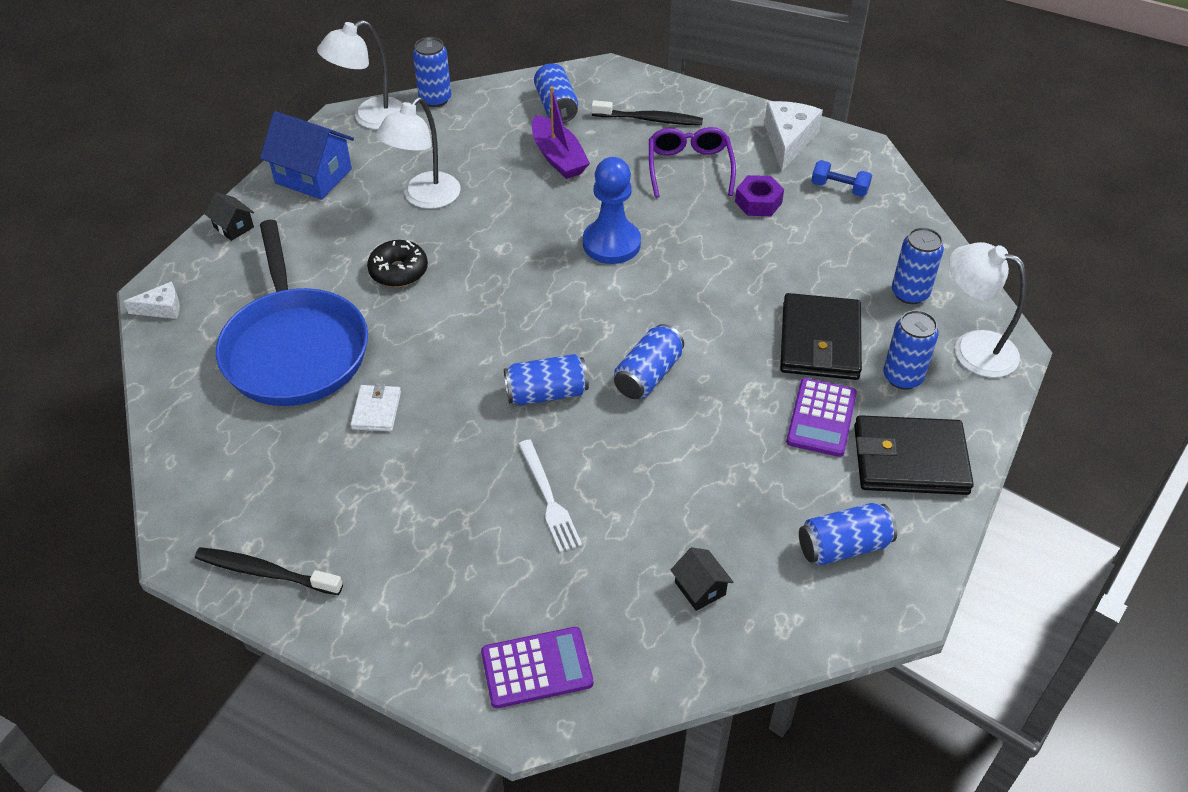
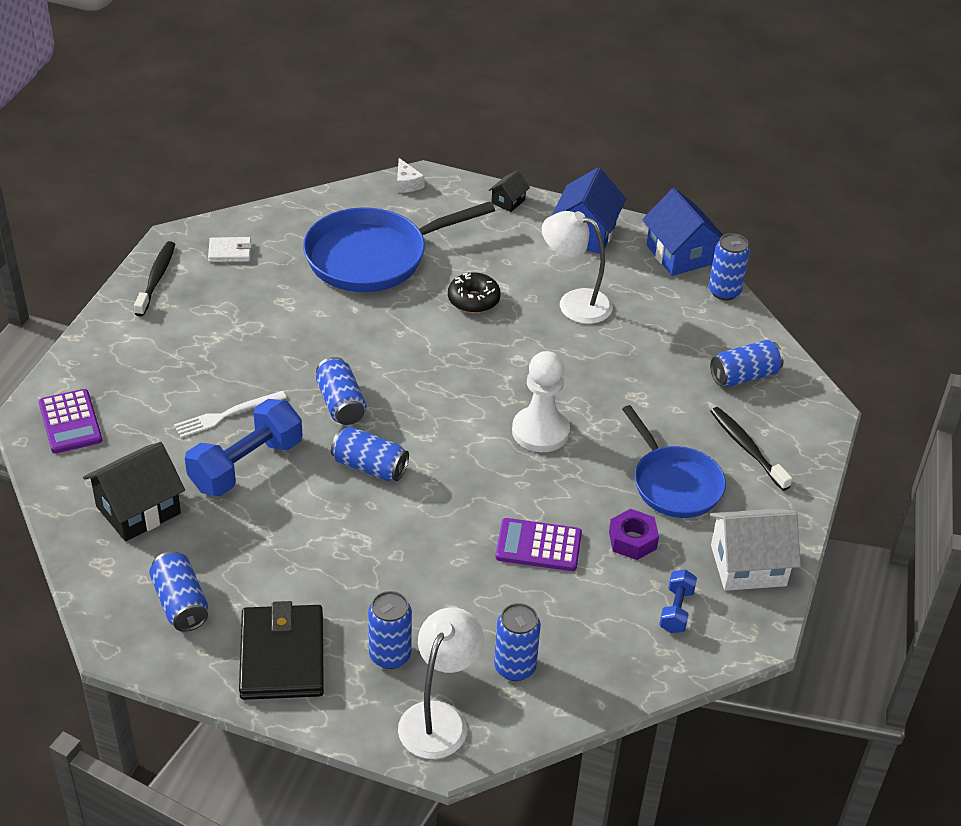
camera: 80 degrees right, 5 degrees down
(370, 118) = (680, 254): white lamp -> blue house
(376, 410) = (312, 309): white wallet -> white wallet (230, 252)
(558, 157) = (660, 384): purple boat -> none
(611, 244) = (540, 431): blue pawn -> white pawn
(635, 482) = (246, 465): none -> blue dumbbell
(649, 119) = (747, 448): black toothbrush -> black toothbrush turned 150 degrees clockwise
(689, 168) = (674, 483): purple glasses -> blue pan
(700, 588) = (138, 510): black house -> black house, size x1.98
(788, 141) = (748, 565): white cheese -> white house
(820, 341) = (431, 590): black wallet -> none
(821, 418) = (329, 590): purple calculator -> purple calculator (538, 546)

